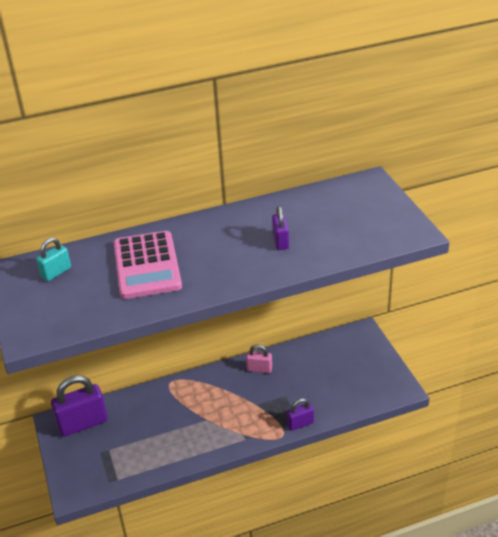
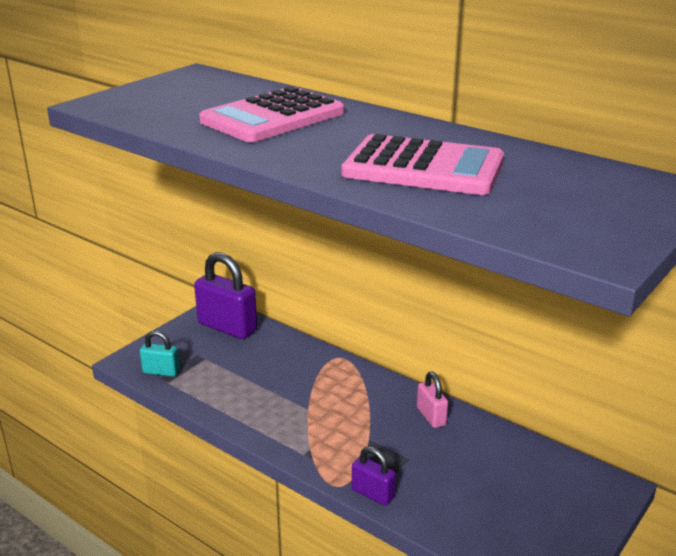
camera: 55 degrees right, 10 degrees down
(56, 272) = (211, 87): turquoise padlock -> turquoise padlock (161, 371)
(280, 241) = (423, 168): purple padlock -> pink calculator

